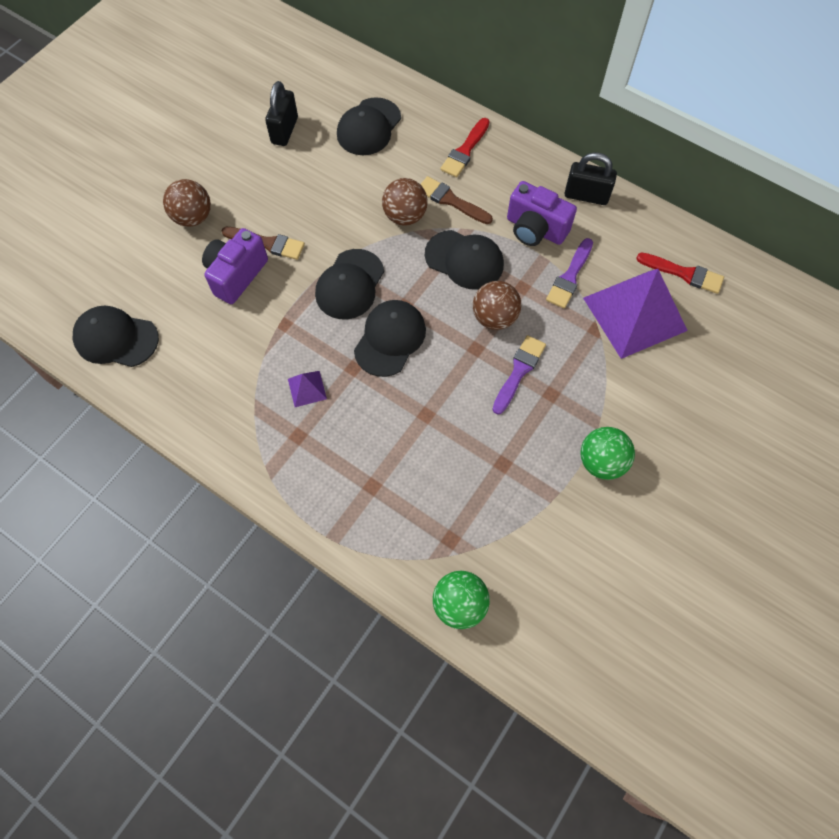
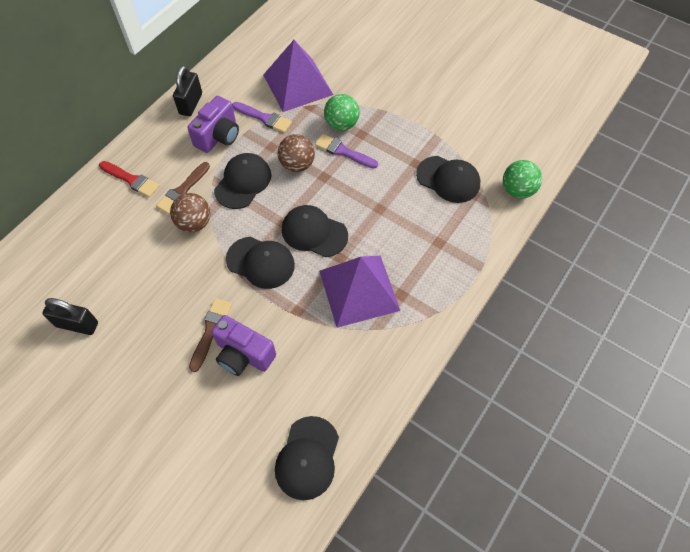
camera: 90 degrees left, 5 degrees down
(193, 217) = (172, 401): brown ball -> none
(307, 388) = (359, 290): purple pyramid -> purple pyramid, size x2.42
(368, 127) = (89, 252): black cap -> black cap (448, 179)
(601, 462) = (411, 110): green ball -> green ball (341, 124)
(684, 273) = (266, 56): red brush -> none

